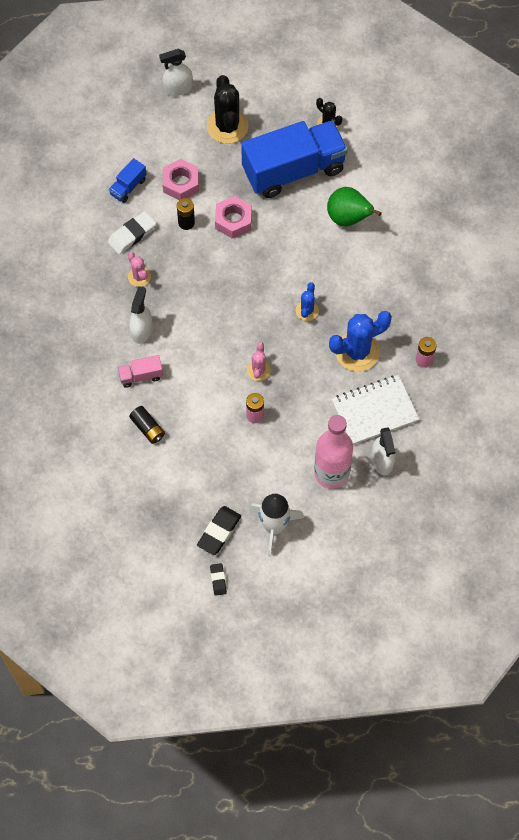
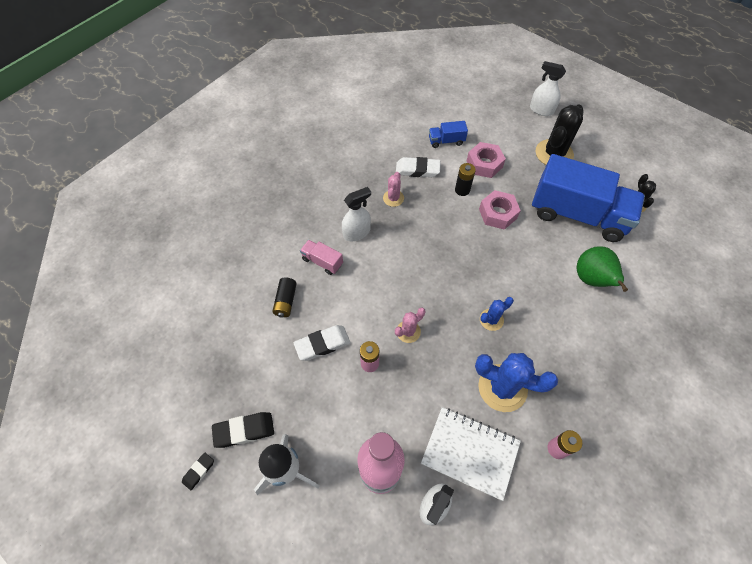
camera: 45 degrees right, 5 degrees down
(208, 432) = (322, 344): none -> white eraser

